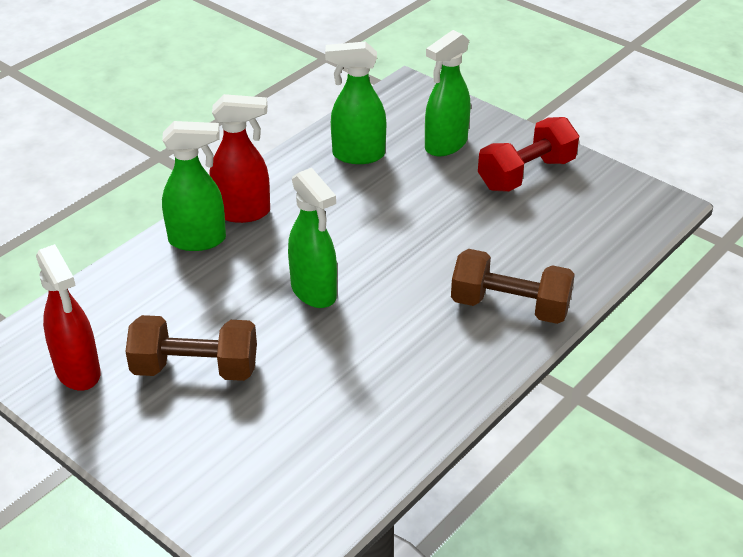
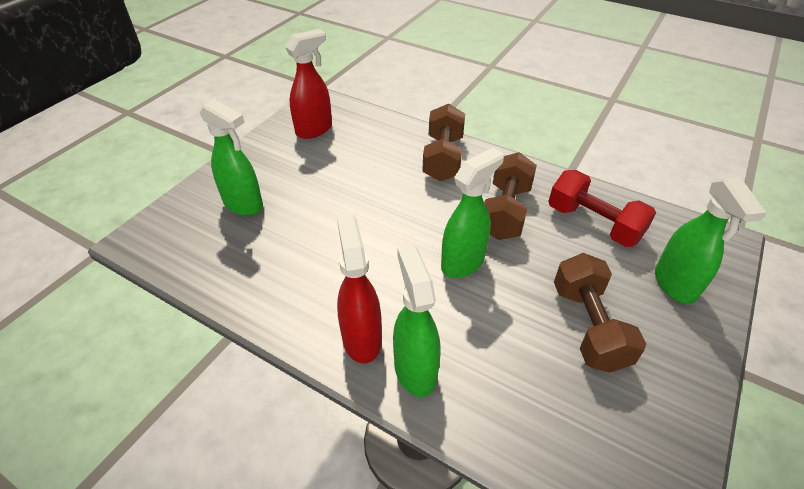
camera: 100 degrees left, 5 degrees up
(78, 372) = (643, 426): red spray bottle -> red spray bottle (314, 130)
(357, 155) = (258, 262): green spray bottle -> green spray bottle (675, 285)
(388, 344) = (505, 211): none -> brown dumbbell
(526, 174) = (286, 158): red dumbbell -> red dumbbell (593, 223)

